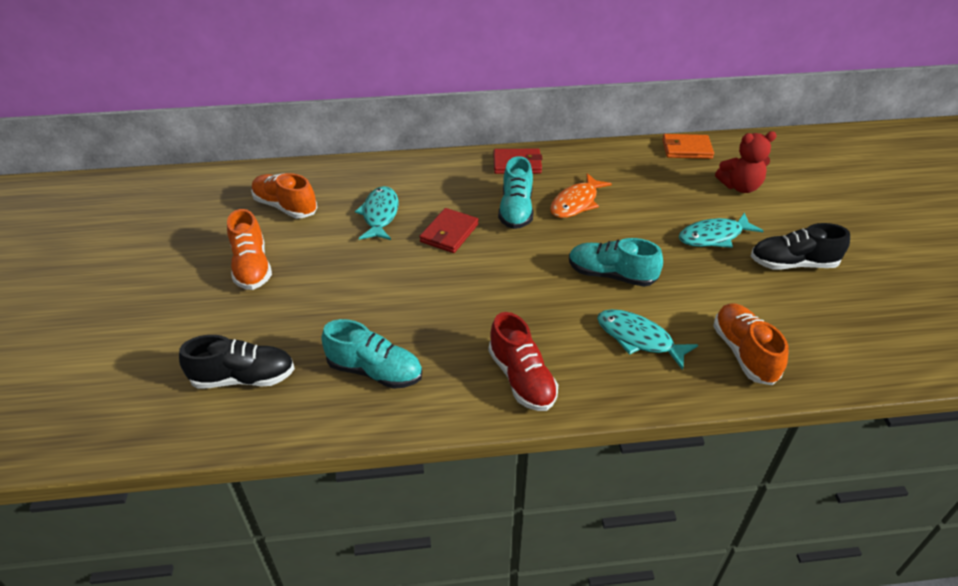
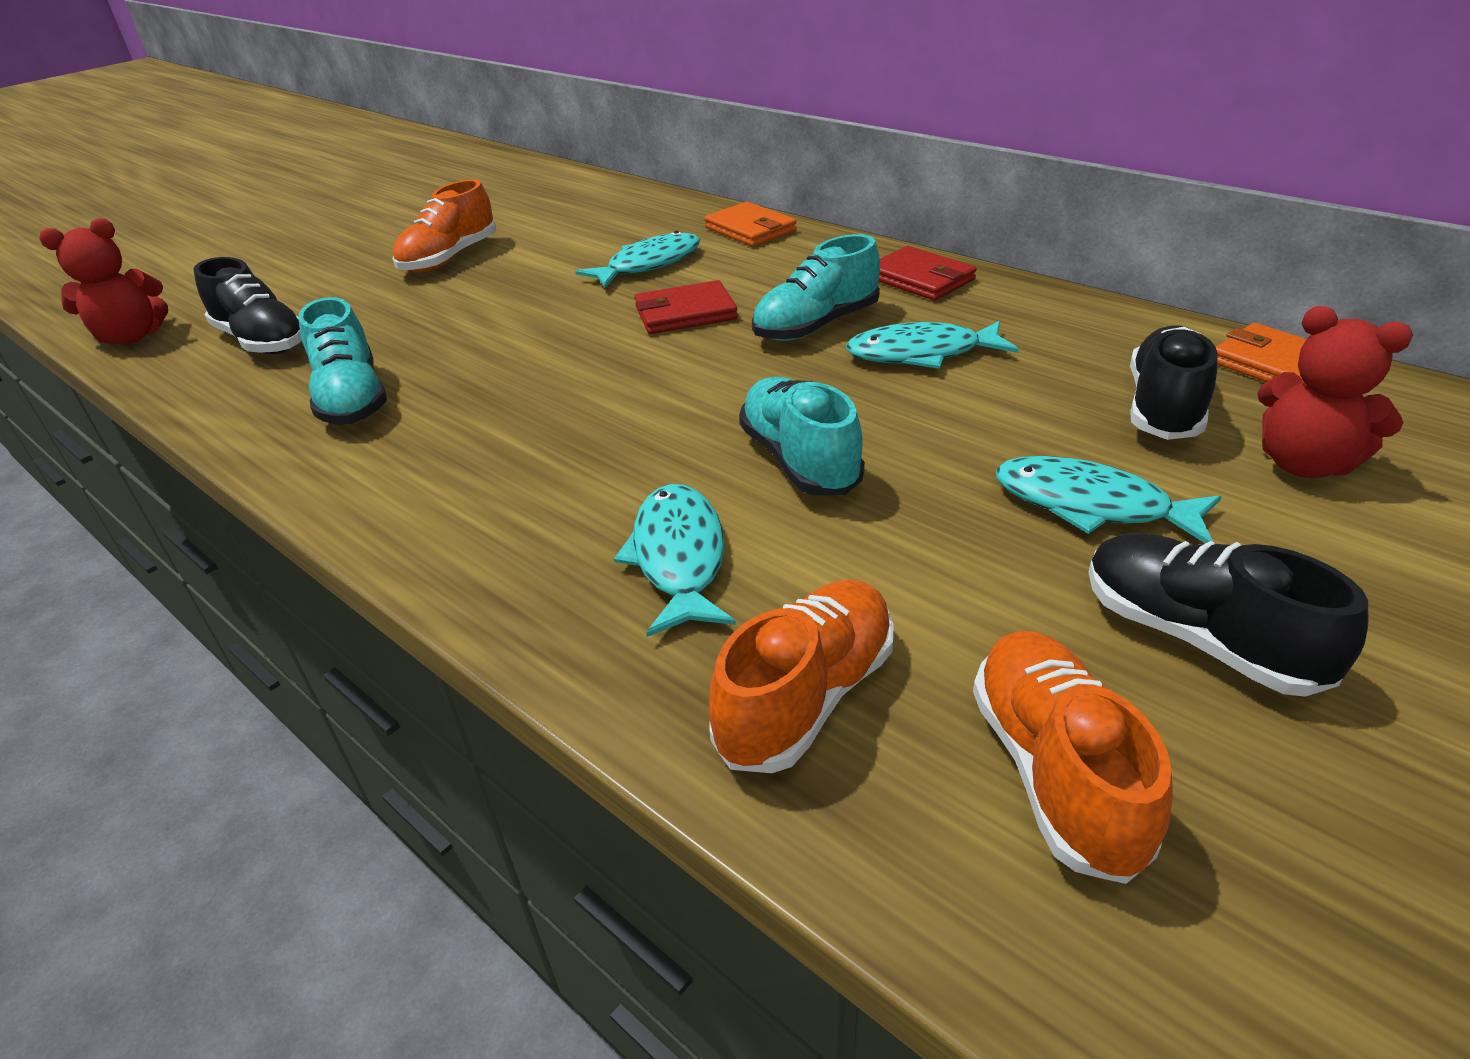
camera: 50 degrees right, 5 degrees down
(137, 432) = (132, 337): none -> red teddy bear
(285, 207) = (577, 222): orange shoe -> orange shoe (1055, 771)
(393, 169) = (750, 229): none -> orange wallet
(521, 378) = (452, 501): red shoe -> none
(576, 203) = (921, 354): orange fish -> turquoise fish
(680, 185) = (1164, 407): none -> black shoe

